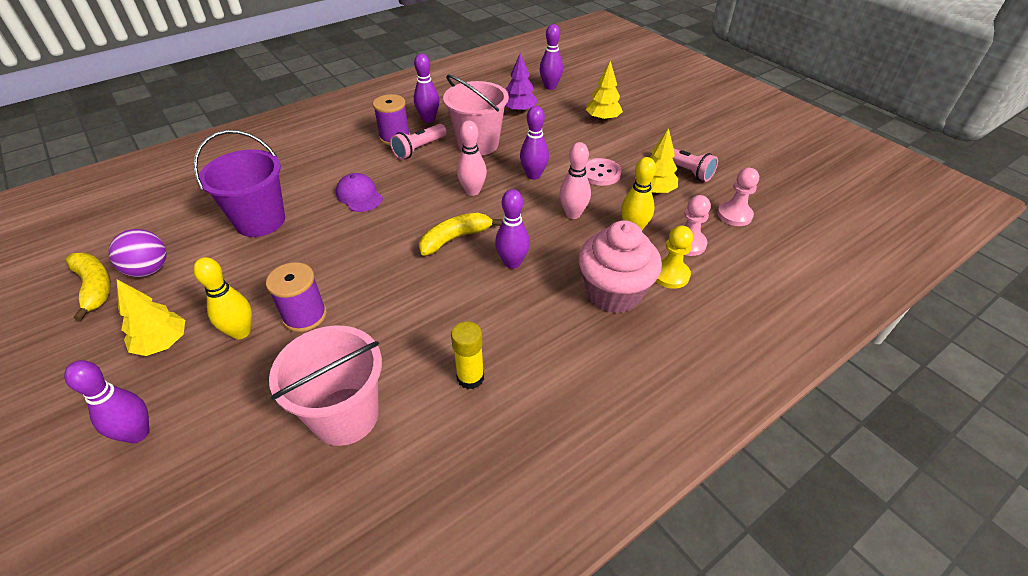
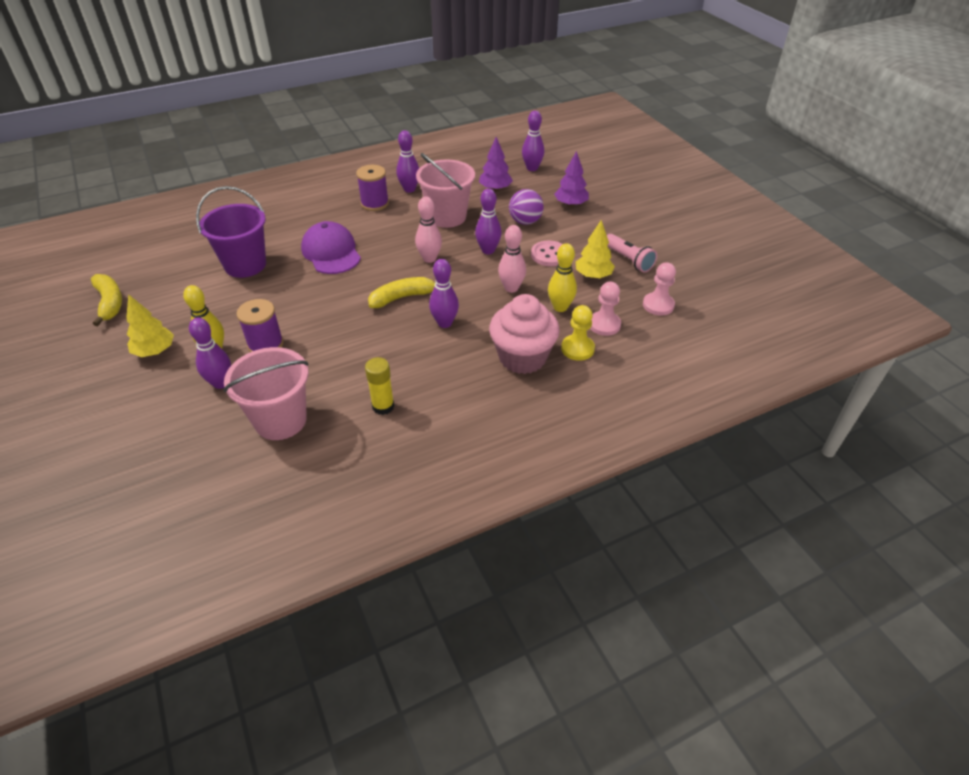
camera: 10 degrees right, 0 degrees up
(138, 433) = (129, 411): purple bowling pin -> purple bowling pin (221, 383)
(149, 270) = (152, 294): purple ball -> purple ball (525, 221)
(359, 195) = (331, 252): purple cap -> purple cap, size x1.53
(419, 149) = (393, 216): pink flashlight -> none
(602, 119) = (570, 204): yellow tree -> purple tree

